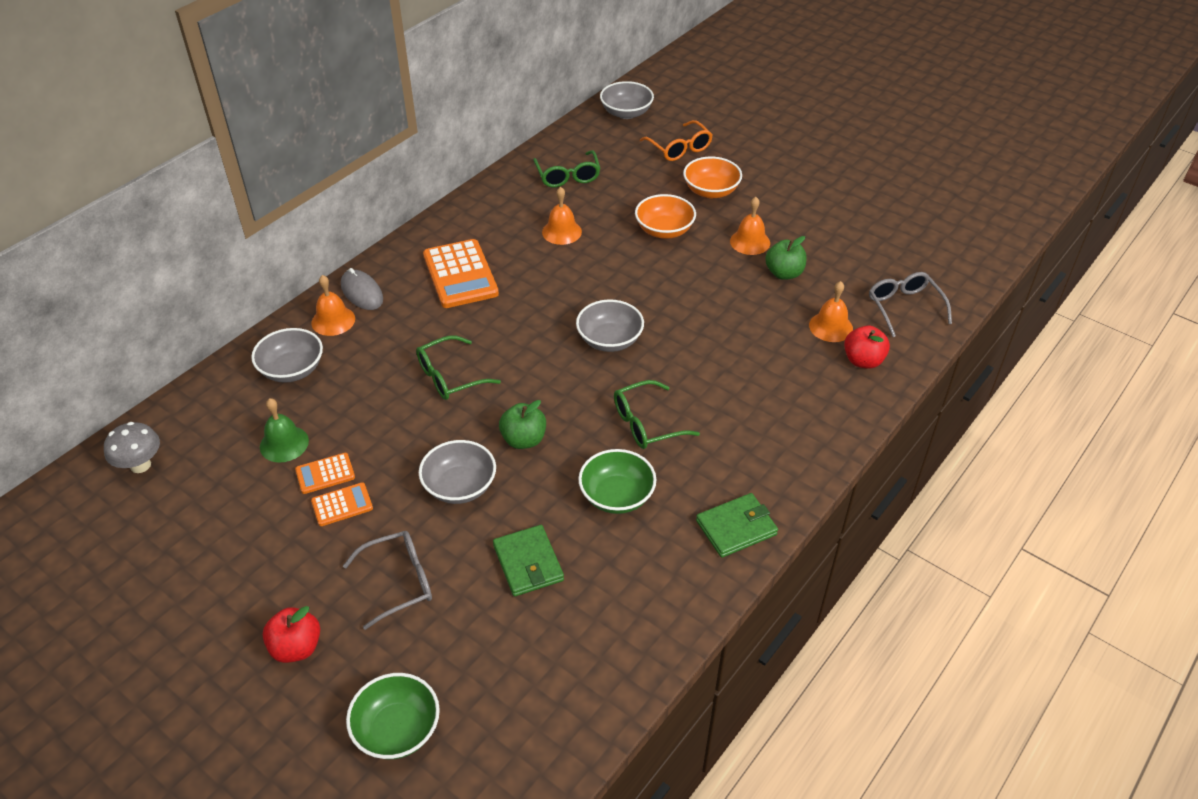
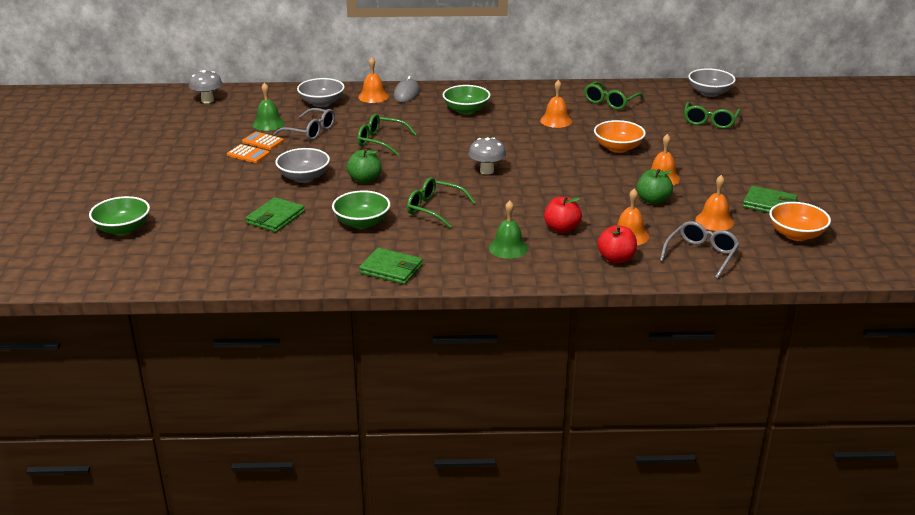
camera: 50 degrees right, 15 degrees down
(296, 647) = (143, 183): red apple -> red apple (561, 229)
(399, 582) = (217, 190): grey glasses -> grey glasses (310, 131)
(460, 274) = (466, 110): orange calculator -> green bowl
(609, 340) = (486, 171): grey bowl -> grey mushroom
(679, 148) = (710, 121): orange glasses -> green glasses
(711, 191) = (687, 147): orange bowl -> orange bowl (796, 235)
(776, 418) = (508, 248): none -> green bell
(856, 263) = (714, 221): none -> orange bell
(859, 216) = (769, 204): none -> green wallet

